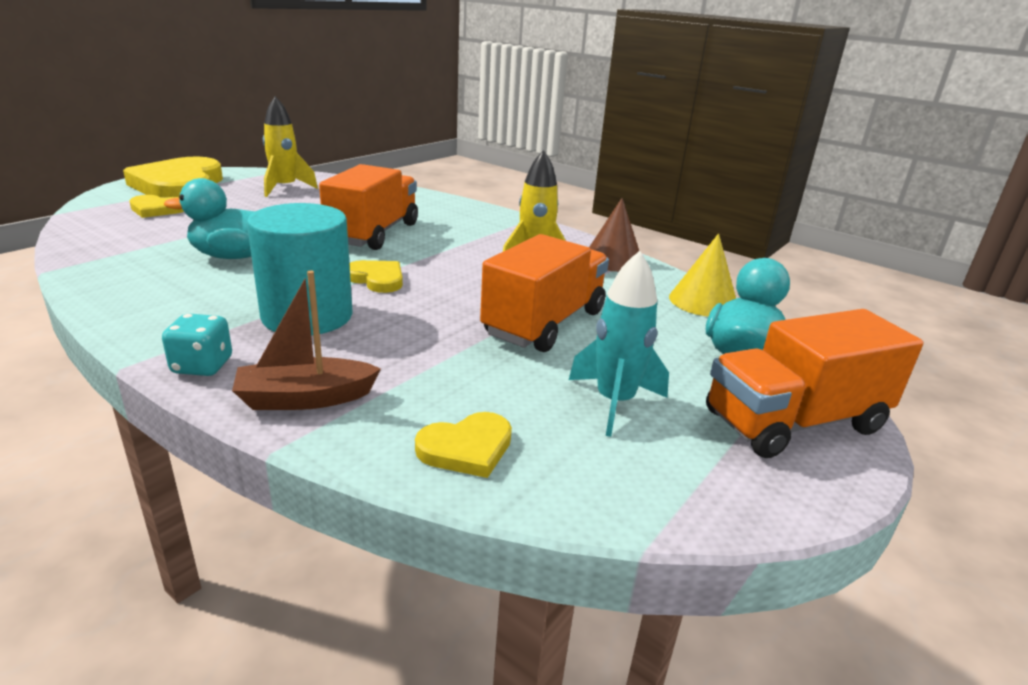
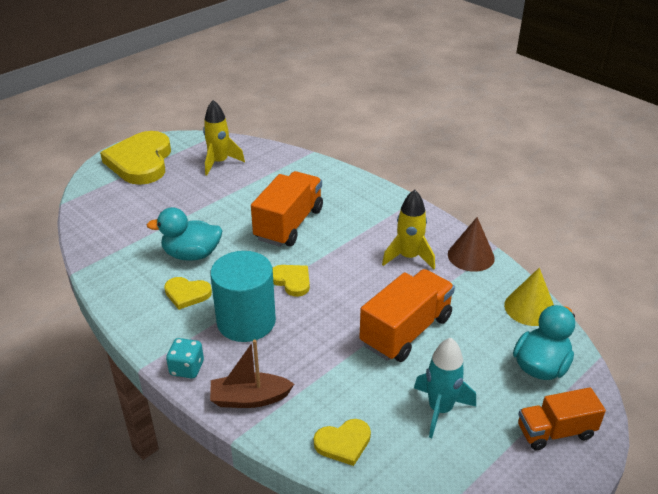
camera: 10 degrees right, 10 degrees up
(157, 209) = (130, 196): yellow heart -> yellow heart (187, 294)
(794, 422) = (555, 431): orange truck -> orange truck, size x0.64

